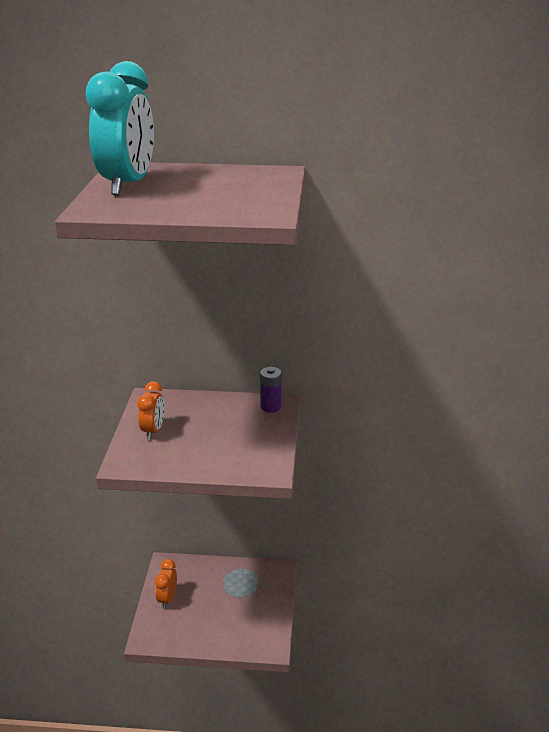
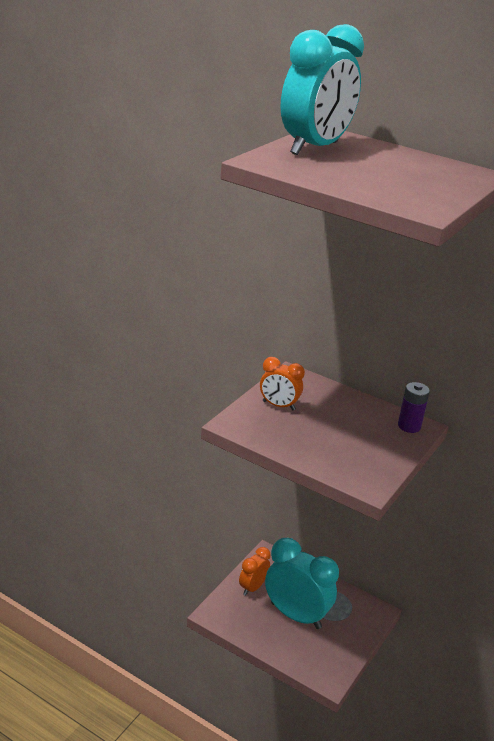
camera: 25 degrees right, 0 degrees up
(153, 430) = (278, 406): orange clock -> orange clock turned 75 degrees clockwise
(216, 605) = (295, 615): none -> turquoise clock

